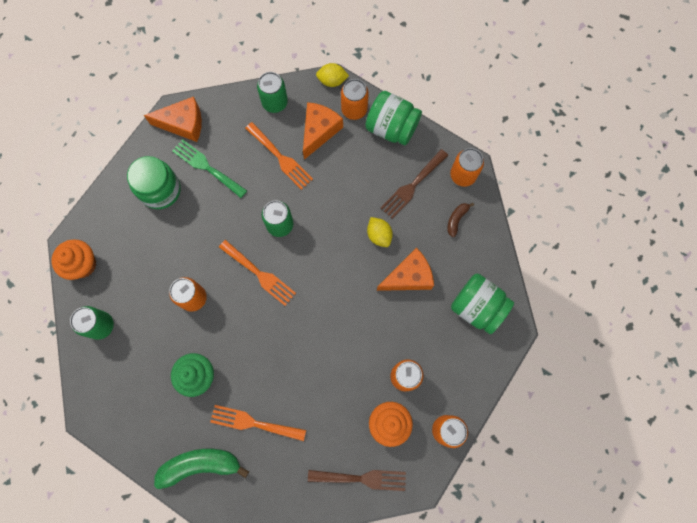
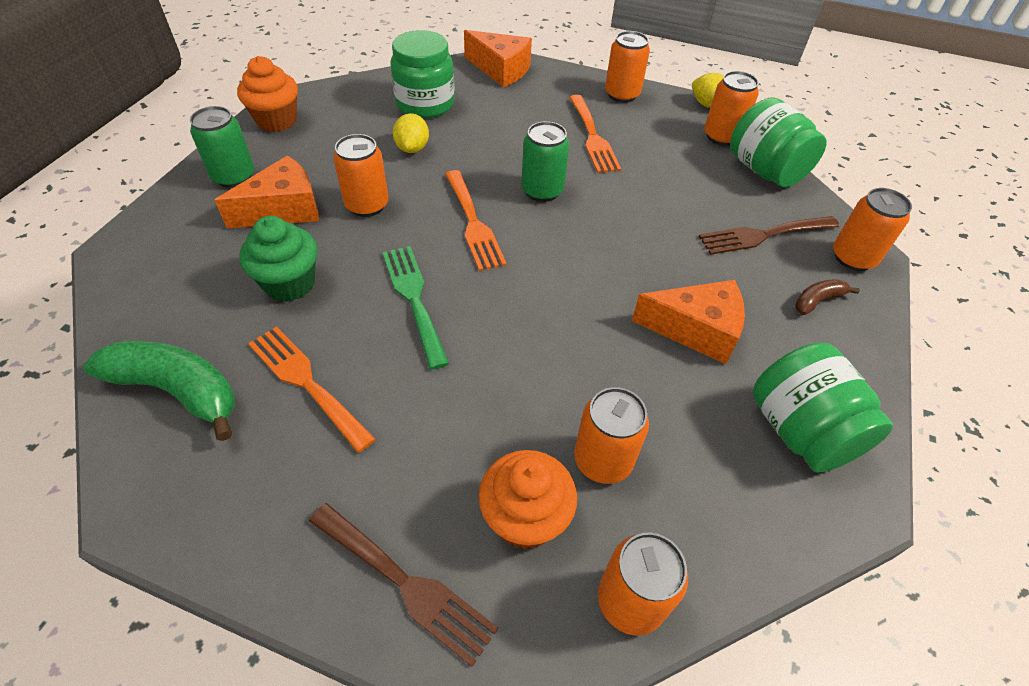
camera: 30 degrees right, 25 degrees down
(207, 167) = (496, 109): green fork -> green fork (414, 299)
(275, 102) = (622, 94): green can -> orange can
(319, 131) = (661, 136): orange cheese -> orange cheese (283, 209)
(379, 235) = (677, 262): yellow lemon -> yellow lemon (412, 148)

